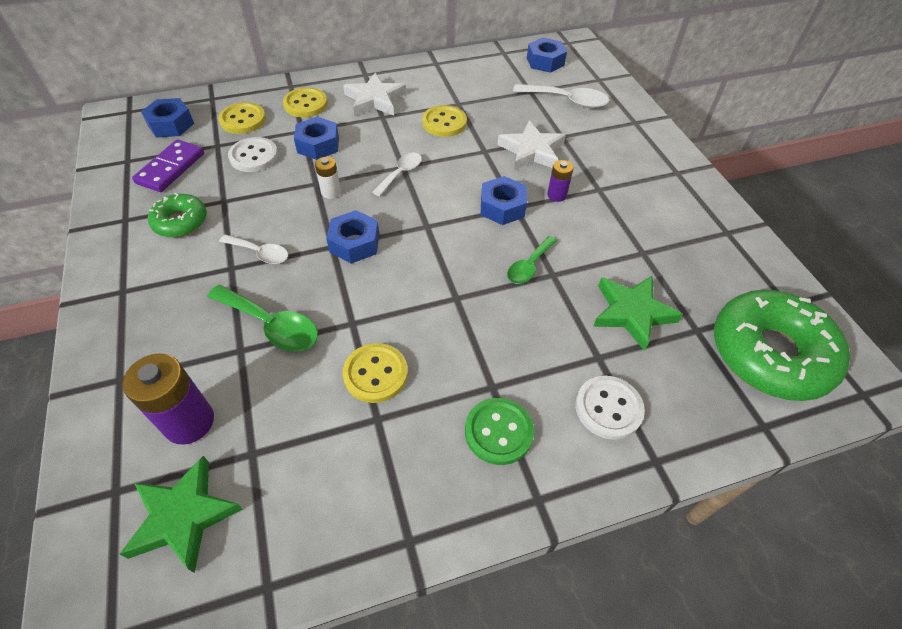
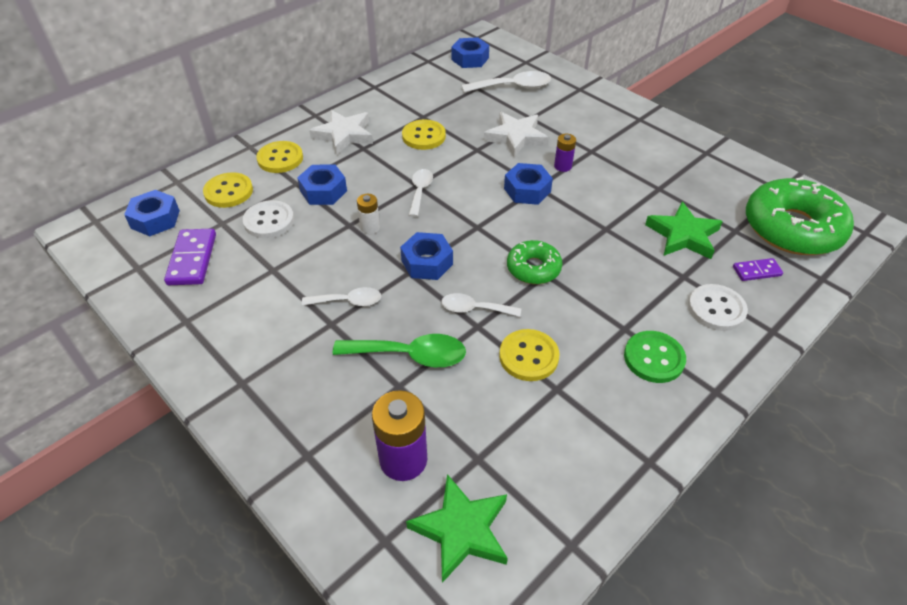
camera: 25 degrees left, 5 degrees down
(180, 222) = (246, 302): green donut -> green donut (533, 268)
(362, 305) = (474, 309): none -> white spoon
(529, 266) = (583, 229): green spoon -> none
(688, 386) = (756, 271): none -> purple domino

